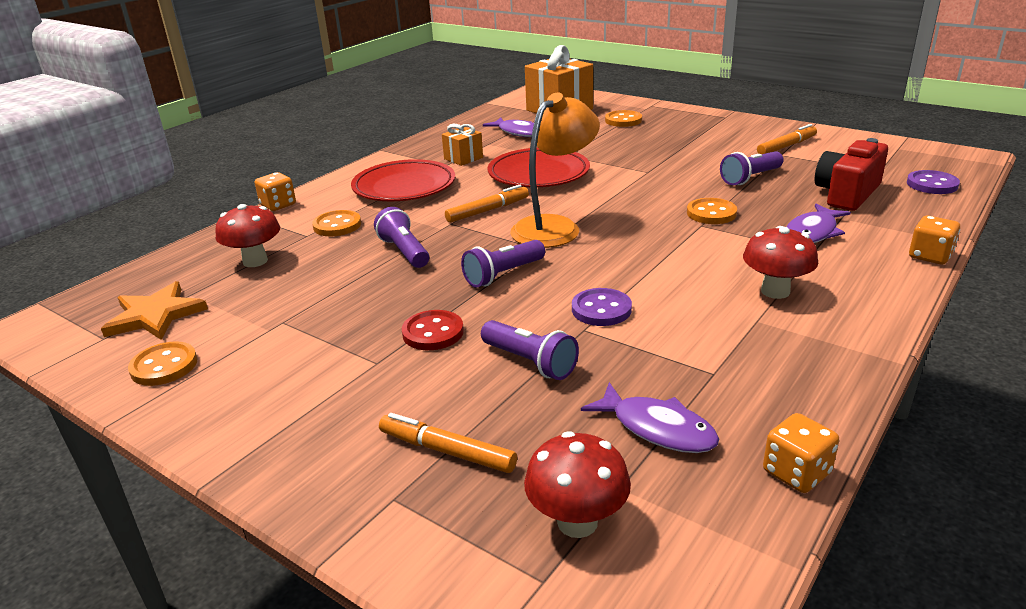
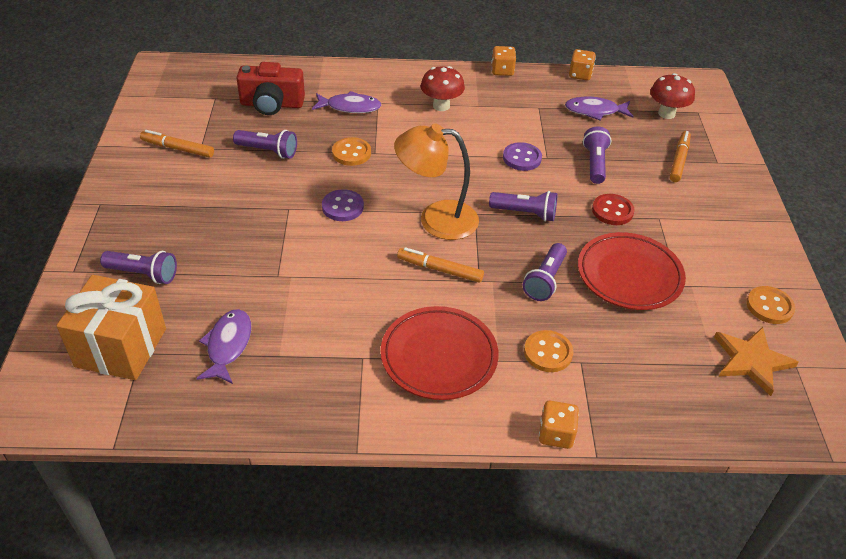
camera: 130 degrees left, 15 degrees up
(255, 261) = (644, 363): red mushroom -> none
(447, 451) = (679, 160): orange marker -> orange marker turned 150 degrees counterclockwise
(463, 158) = (336, 352): orange gift -> none
(538, 174) = (340, 274): red plate -> red plate (629, 275)
(623, 120) = (143, 274): orange button -> purple flashlight
(657, 428) = (595, 111): purple fish -> purple fish turned 90 degrees counterclockwise
(930, 256) = (350, 65): orange dice -> orange dice (502, 71)
(932, 184) = (229, 75): purple button -> purple button (342, 207)

